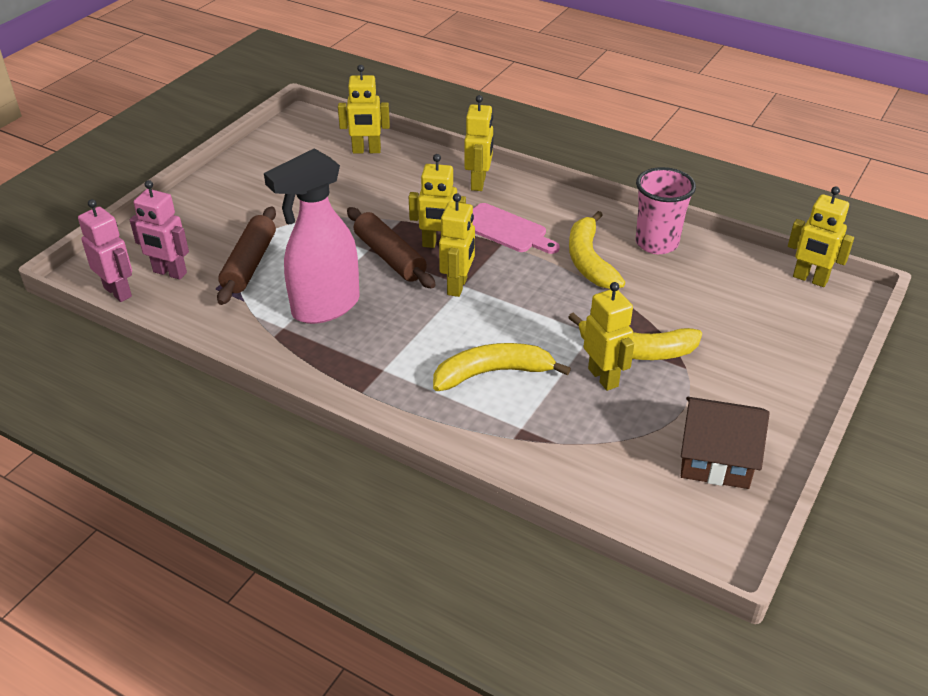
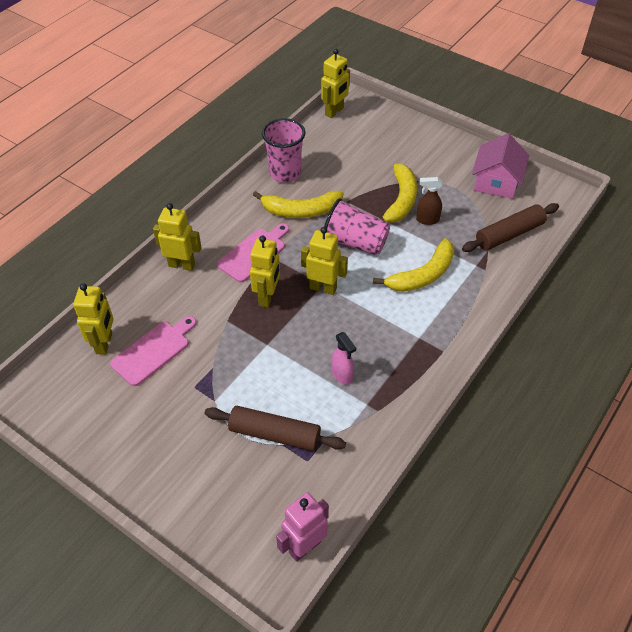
camera: 85 degrees left, 10 degrees up
(169, 273) = (279, 502): pink robot -> none
(325, 307) = (342, 375): pink spray bottle -> pink spray bottle, size x0.44
(357, 179) = (153, 351): none -> pink cutting board
(389, 257) = (279, 330): brown rolling pin -> brown rolling pin (509, 234)
(492, 373) = (422, 275): yellow banana -> yellow banana turned 120 degrees counterclockwise
(542, 309) = (355, 242): none -> pink cup
(603, 377) = (427, 220): yellow robot -> brown spray bottle
(715, 458) = (496, 182): brown house -> pink house

